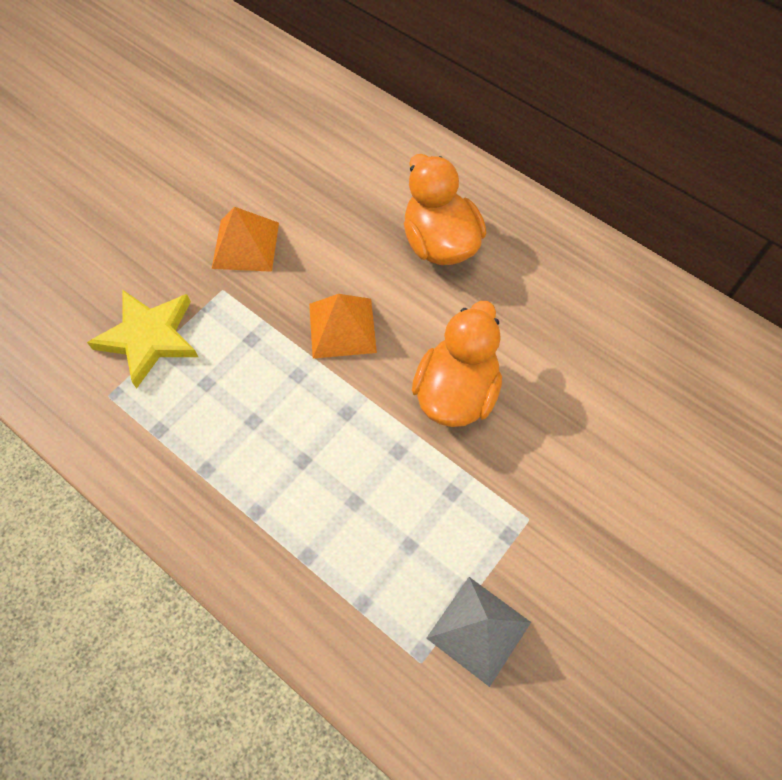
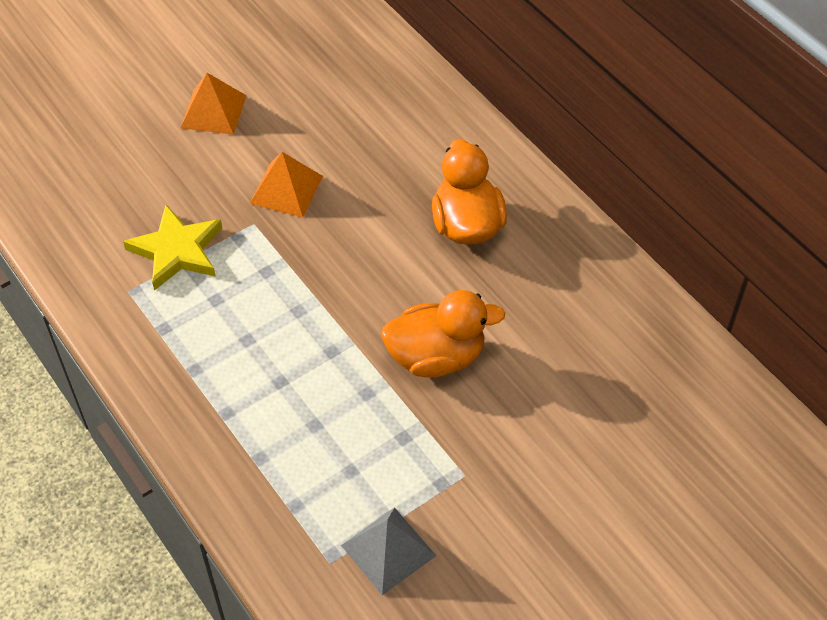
camera: 15 degrees right, 10 degrees down
(342, 328) = (351, 279): orange pyramid -> orange pyramid (213, 111)
(456, 392) = (436, 356): orange duck -> orange duck turned 45 degrees clockwise

